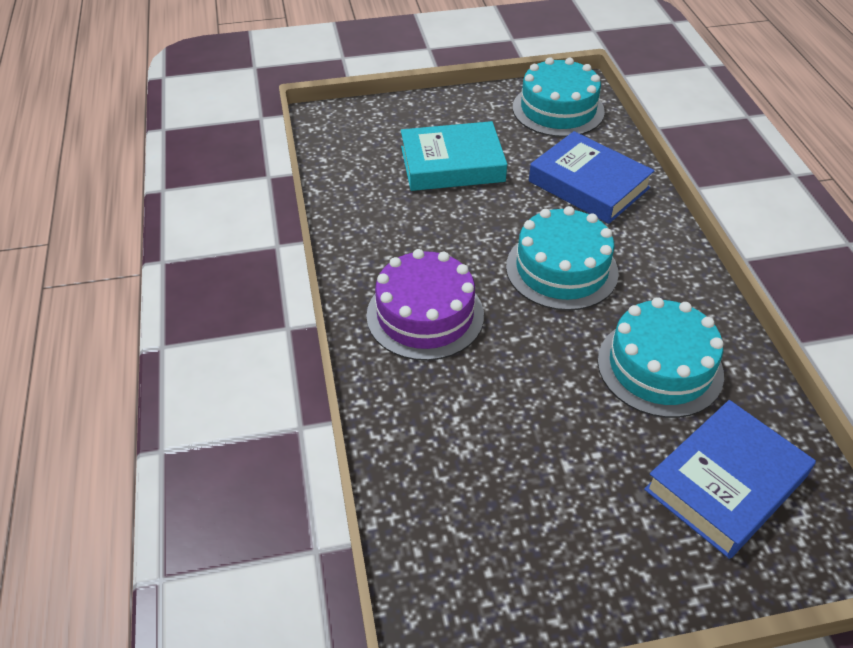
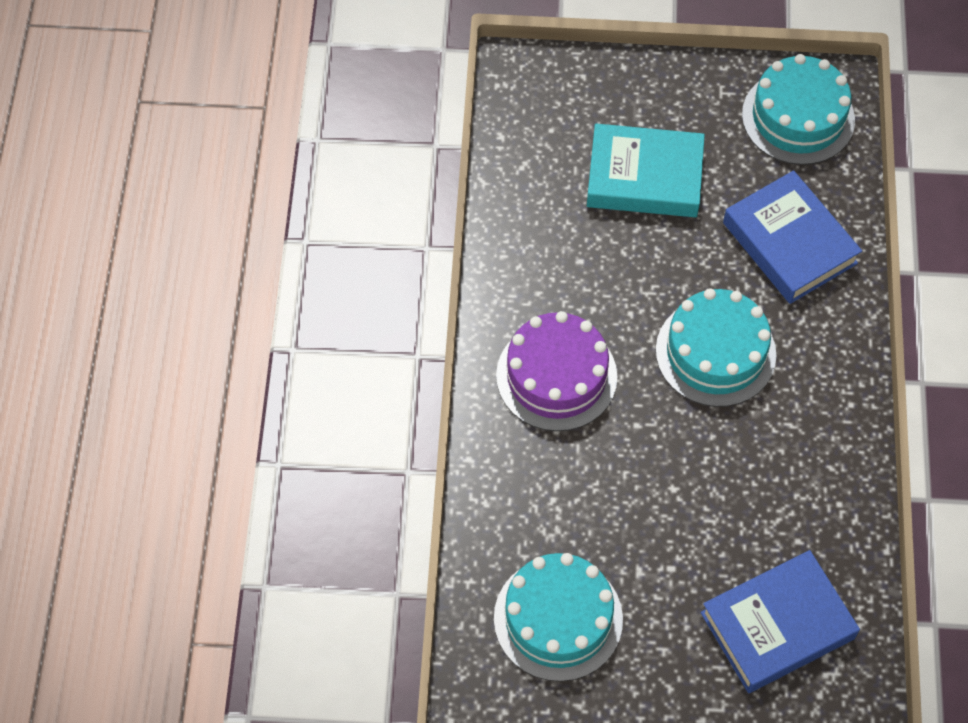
camera: 15 degrees right, 15 degrees up
(660, 367) = (769, 492): turquoise cake -> turquoise cake (558, 618)

